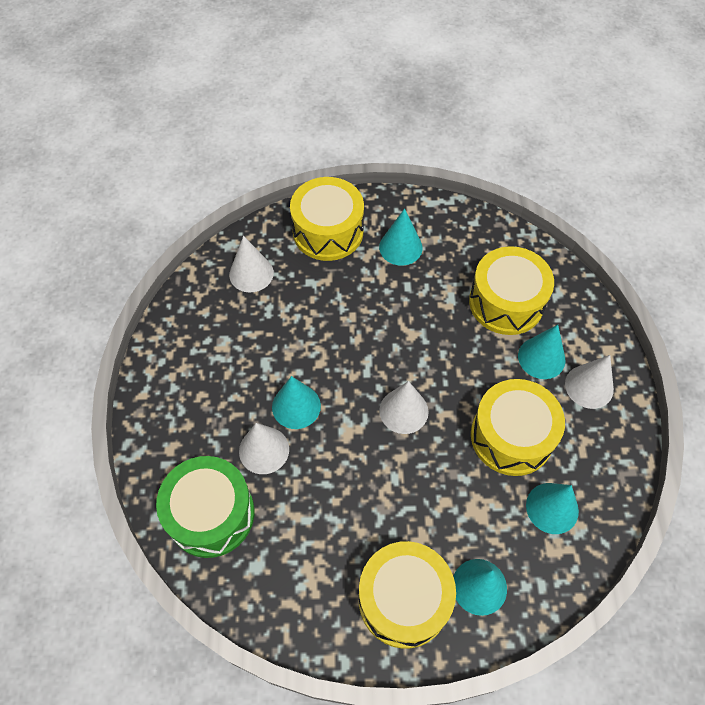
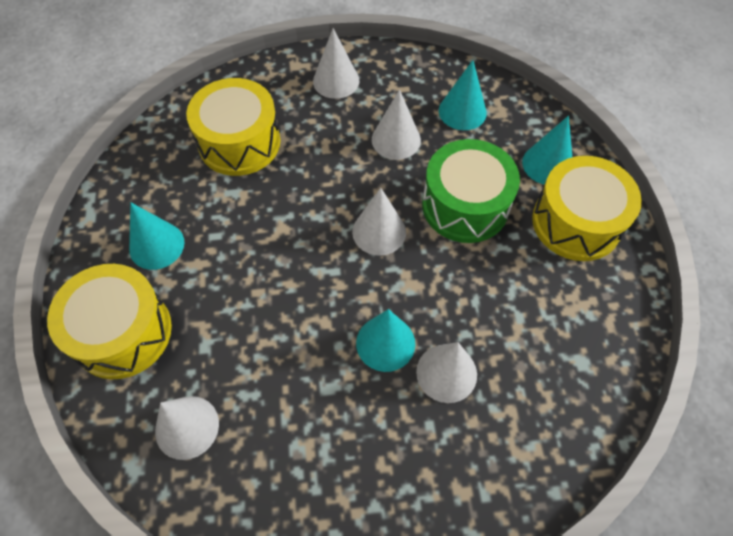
camera: 95 degrees left, 0 degrees up
(211, 514) = (536, 422): green drum -> green drum (465, 205)
(511, 436) = (396, 140): yellow drum -> white cone
(541, 358) = (306, 115): turquoise cone -> none

